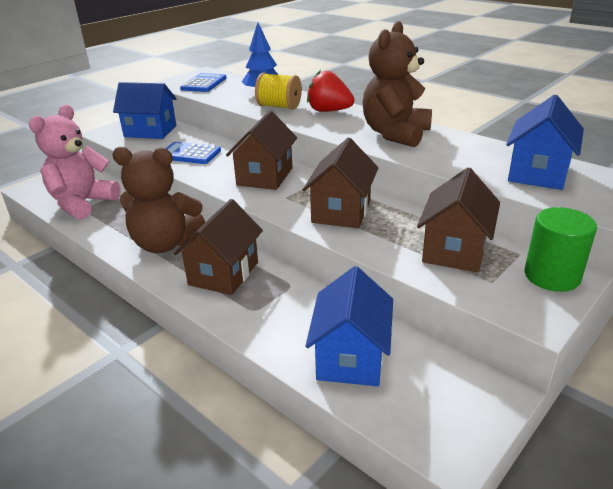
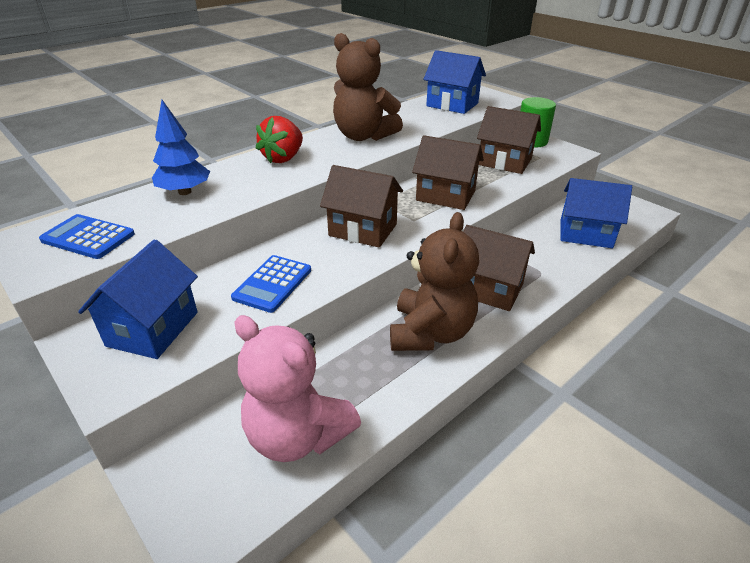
camera: 85 degrees left, 5 degrees up
(279, 106) = (247, 183): yellow spool -> none

